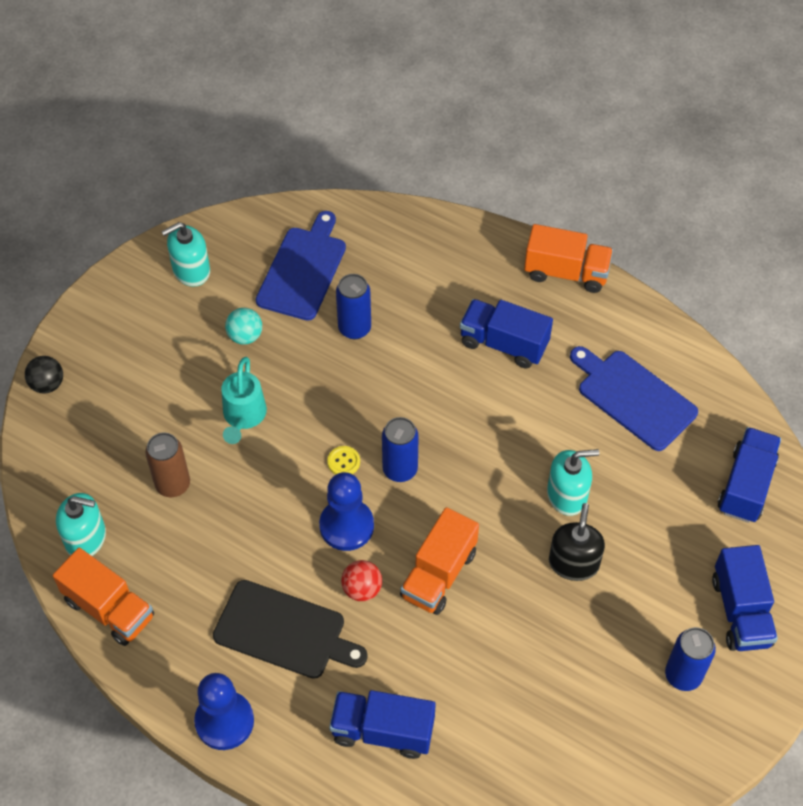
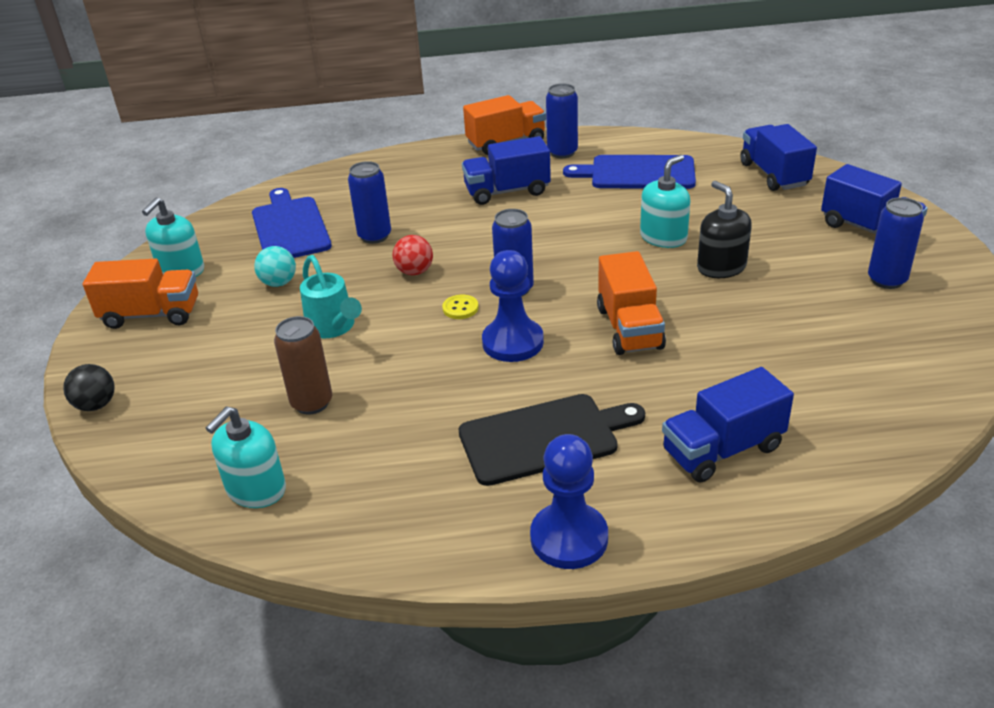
camera: 35 degrees left, 20 degrees down
(86, 538) = (256, 489): turquoise soap dispenser -> turquoise soap dispenser turned 150 degrees clockwise
(109, 609) = (342, 527): orange truck -> orange truck (151, 315)
(362, 589) = (578, 372): red ball -> red ball (414, 272)
(599, 321) = (562, 152): none -> blue can

